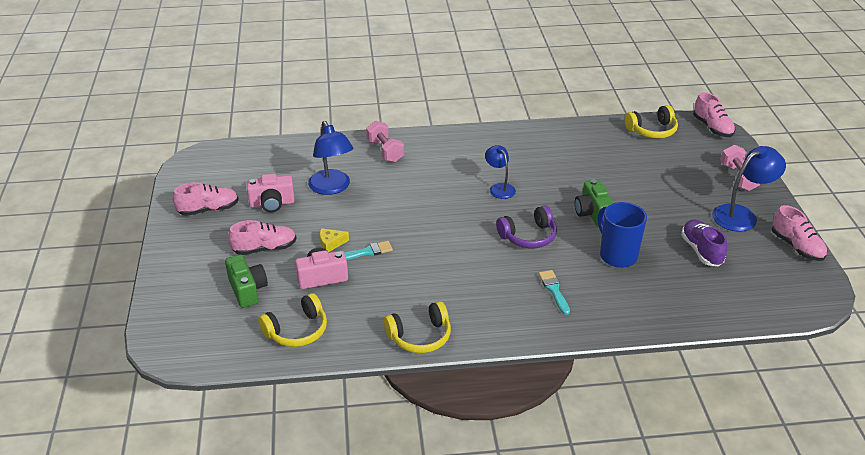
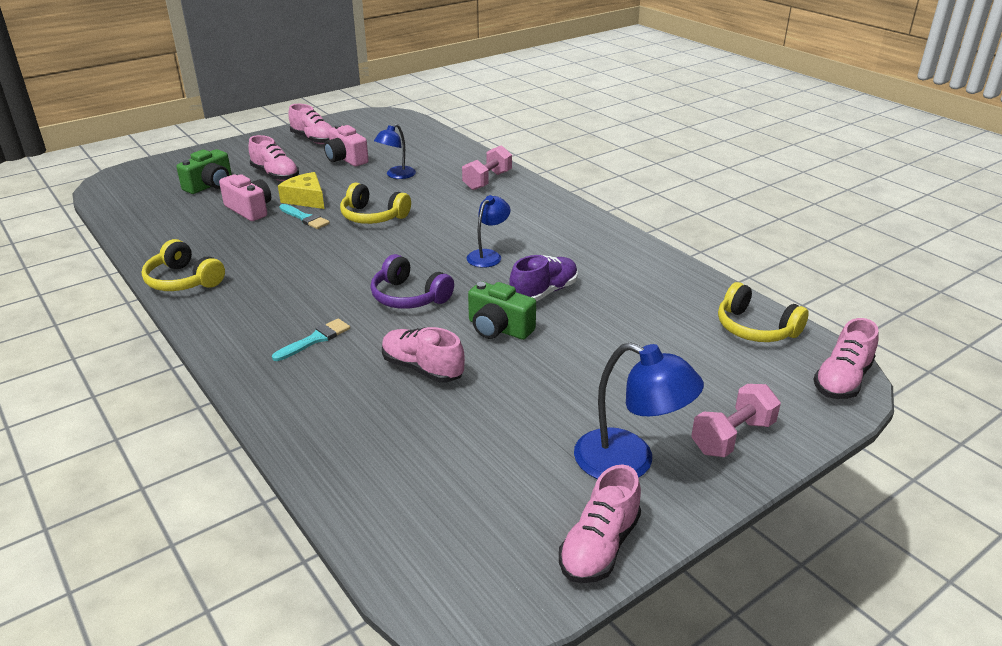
camera: 60 degrees right, 5 degrees down
(297, 331) = (163, 221): yellow headphones -> yellow headphones (373, 216)
(331, 243) = (306, 199): yellow cheese -> yellow cheese, size x1.53
(332, 188) = (396, 175): blue lamp -> blue lamp, size x0.62
(592, 213) = (498, 328): green camera -> green camera turned 105 degrees counterclockwise
(617, 255) = (422, 368): blue mug -> pink shoe
(701, 251) = (495, 440): purple shoe -> purple shoe (544, 292)

